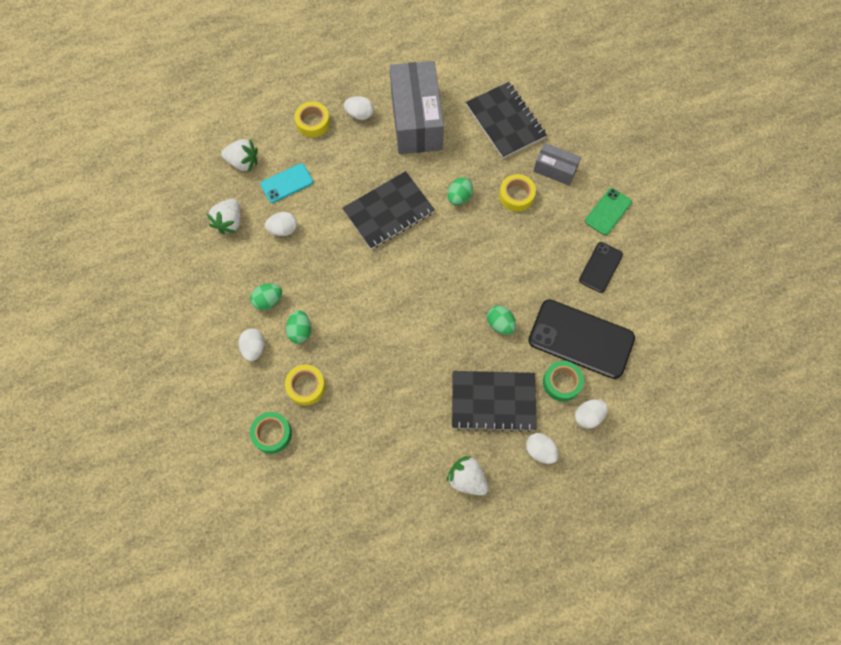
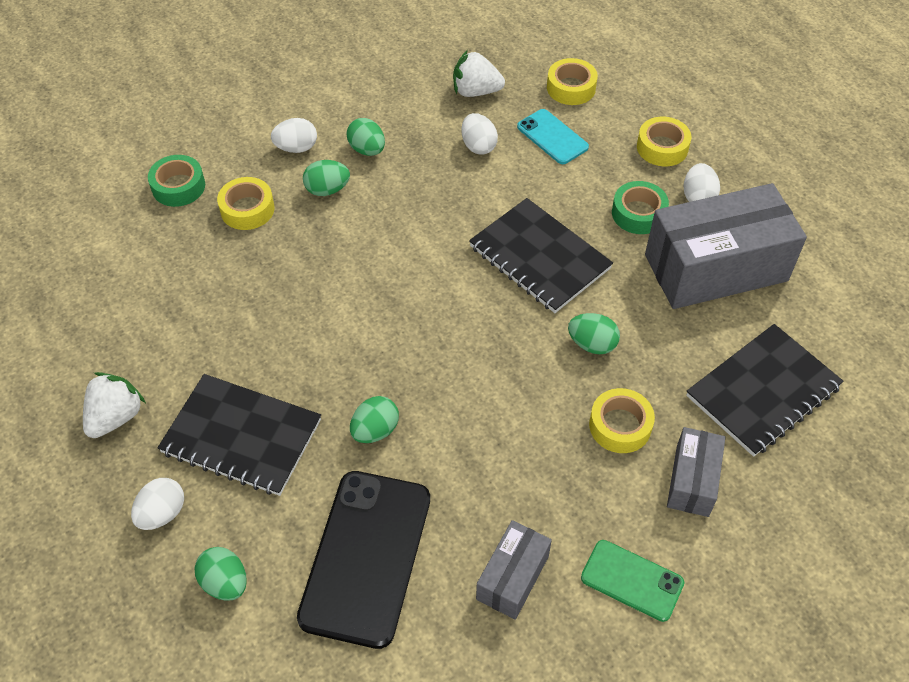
camera: 80 degrees right, 15 degrees down
(243, 162) = (571, 88): white strawberry -> yellow tape
(493, 401) = (241, 437): black notebook -> black notebook turned 60 degrees counterclockwise
(562, 382) = (282, 534): green tape -> green tape (638, 213)
(588, 416) = (225, 583): white egg -> green egg
(600, 267) = (512, 577): black phone -> grey box

